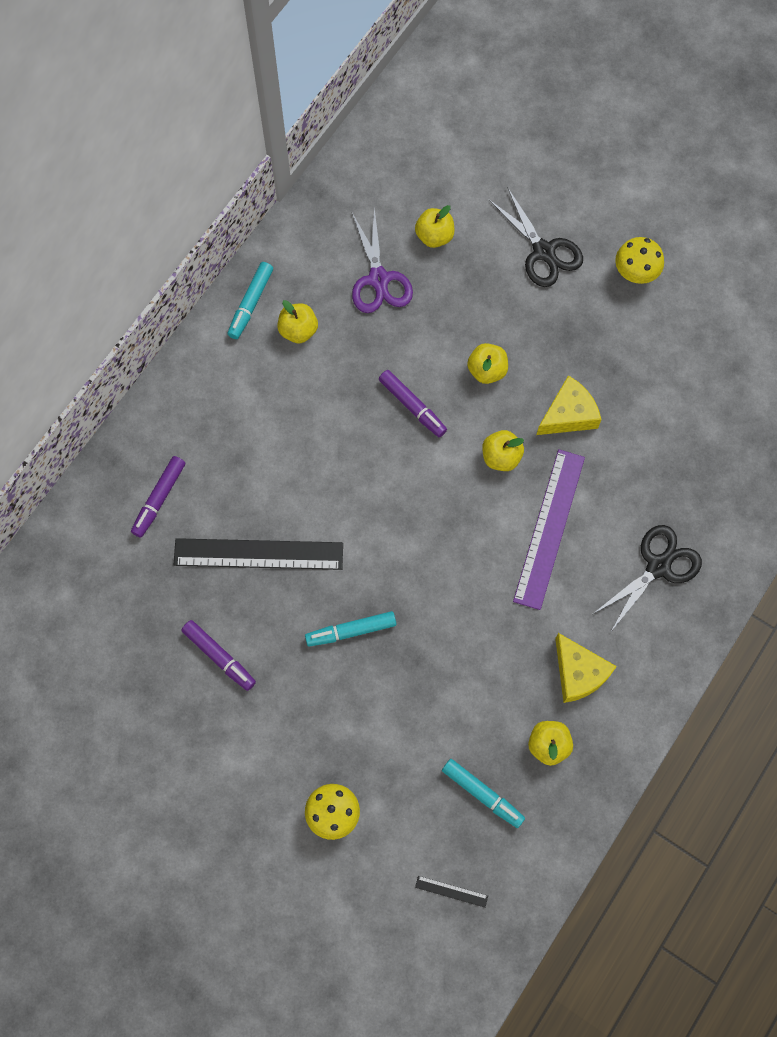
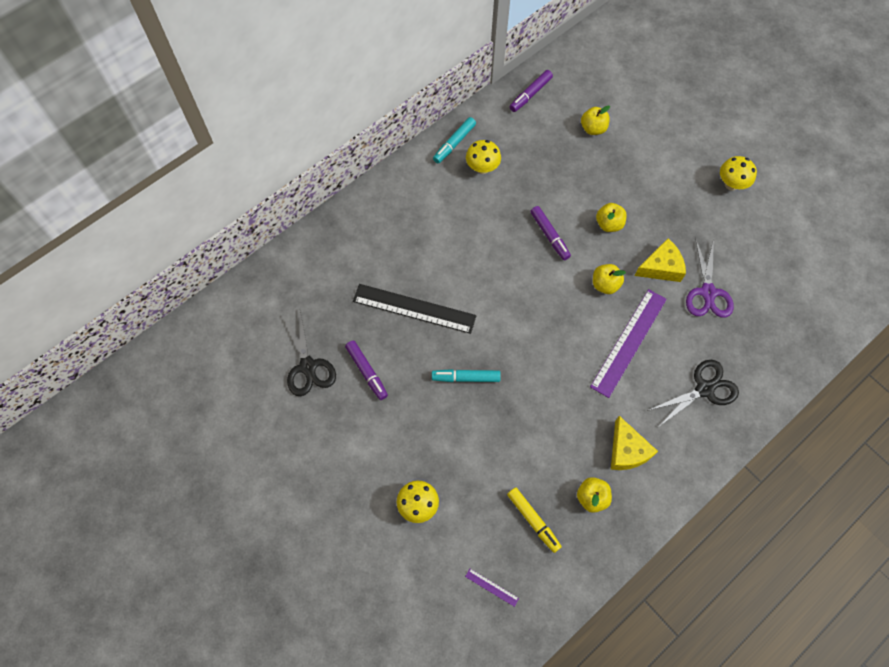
camera: 15 degrees right, 5 degrees down
(159, 499) = (355, 255): purple marker -> purple marker (530, 94)
(298, 330) = (482, 168): yellow apple -> yellow mushroom
(379, 279) = (547, 147): purple scissors -> purple scissors (708, 292)
(451, 891) = (491, 587): black ruler -> purple ruler
(482, 794) = (533, 520): turquoise marker -> yellow marker
(543, 251) = (668, 155): black scissors -> black scissors (308, 366)

